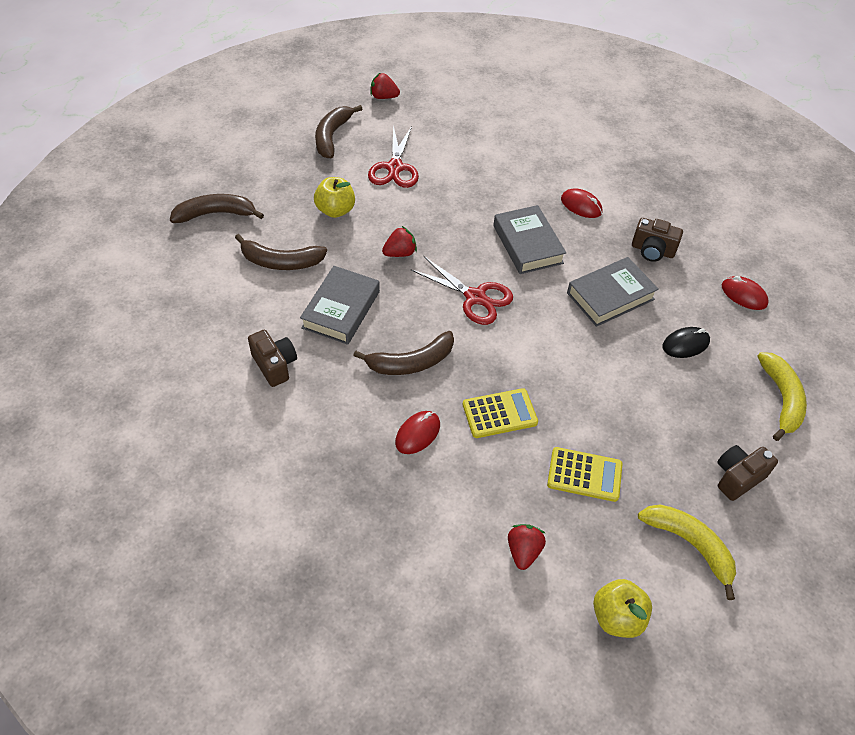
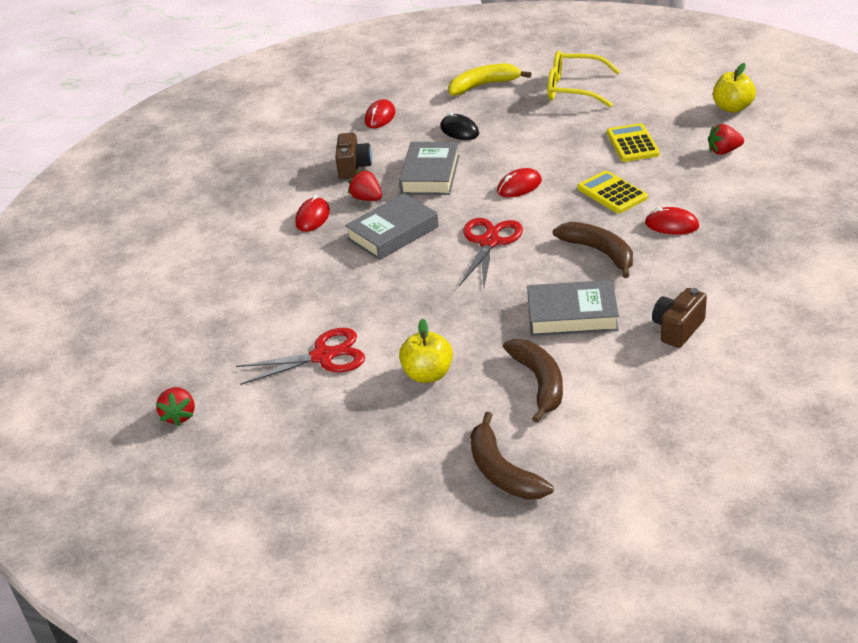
camera: 105 degrees left, 15 degrees down
(332, 136) = (289, 430): brown banana -> none
(400, 253) = (463, 305): red strawberry -> red strawberry (367, 198)
(553, 350) = (519, 186): none -> red mouse
(610, 296) = (430, 174): grey book -> grey book turned 60 degrees clockwise
(690, 545) = (649, 95): yellow banana -> none
(737, 477) = (574, 89): brown camera -> yellow glasses

